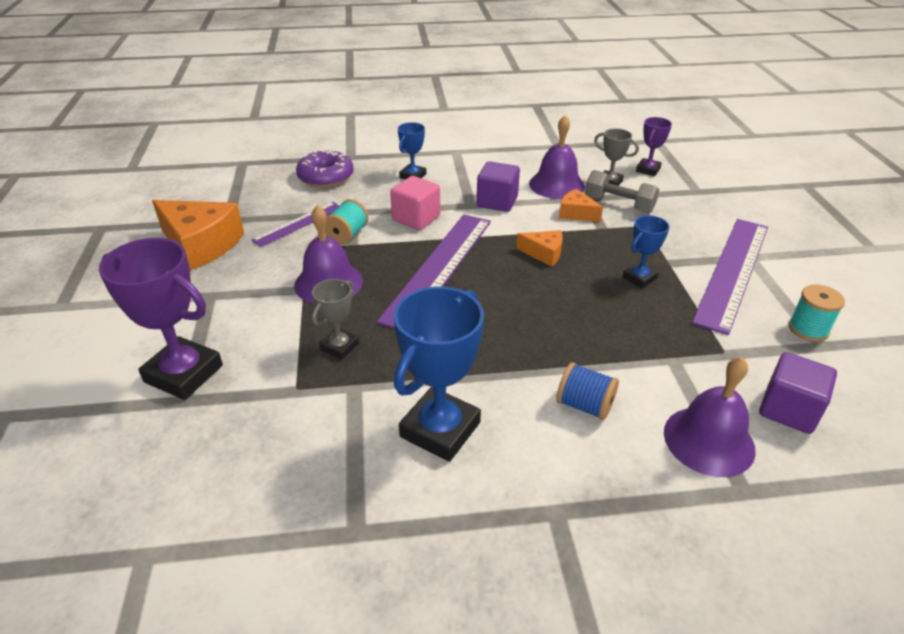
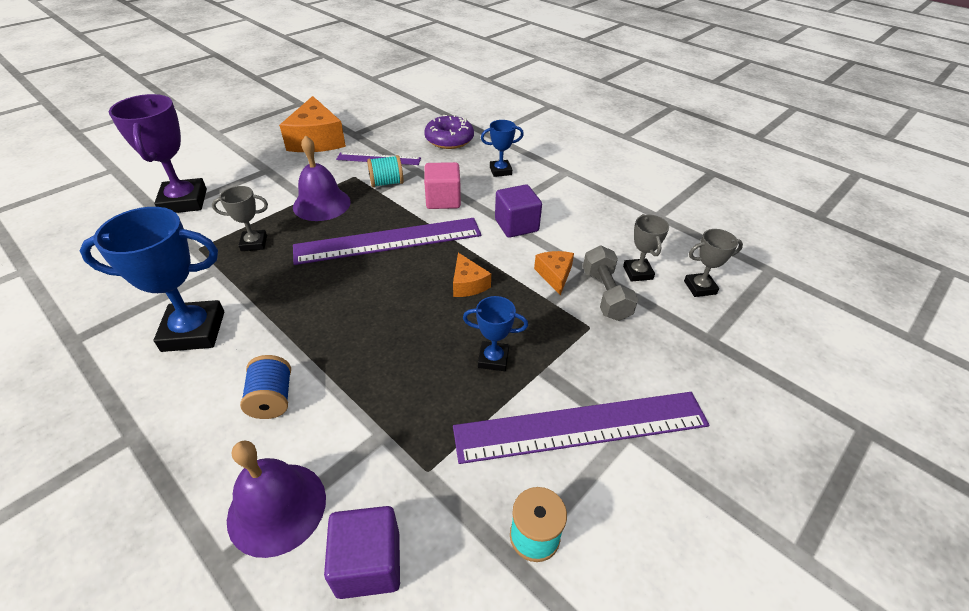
camera: 50 degrees right, 5 degrees up
(556, 185) = (588, 244): purple bell -> none
(648, 170) = (700, 287): purple trophy -> grey trophy

